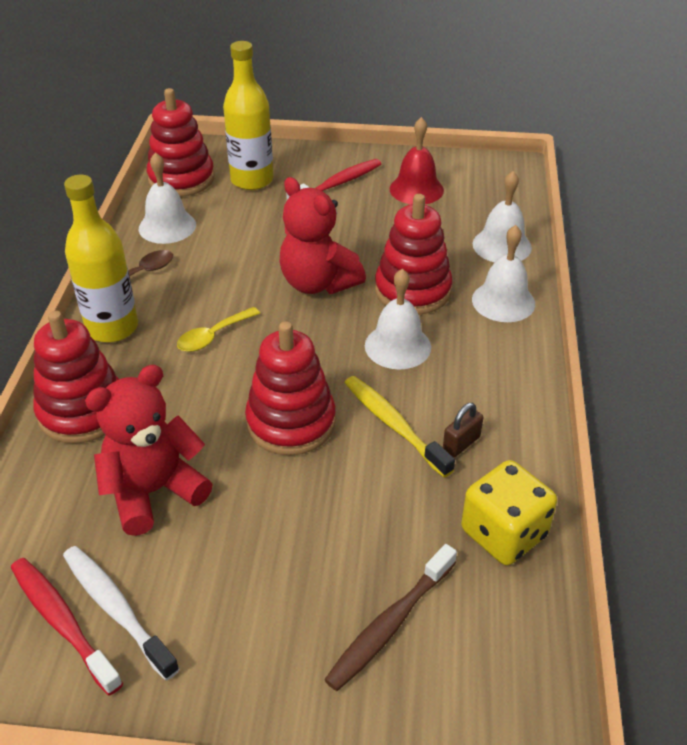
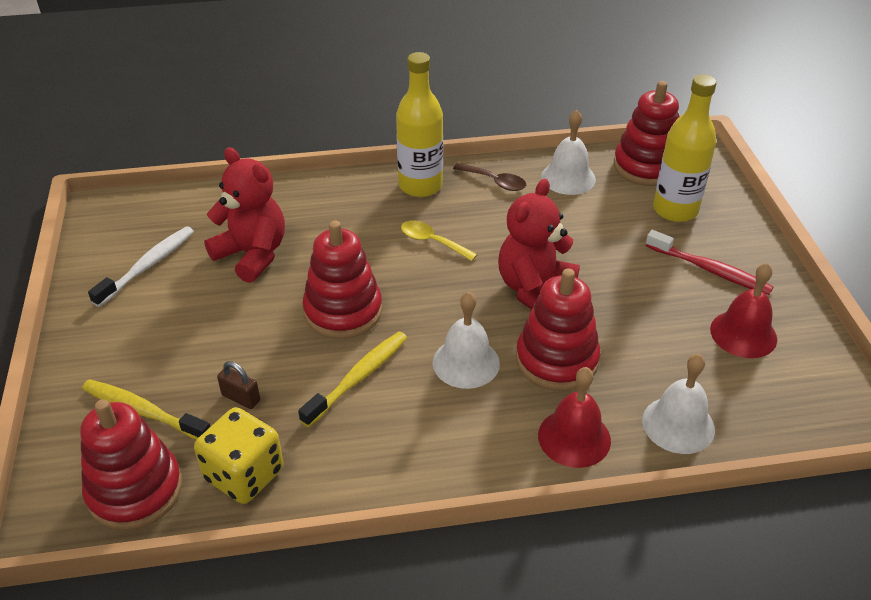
camera: 75 degrees right, 0 degrees up
(62, 622) = (136, 245): red toothbrush -> none
(82, 411) = (323, 198): red stacking toy -> red stacking toy (135, 490)
(389, 624) = (143, 411): brown toothbrush -> yellow toothbrush
(461, 443) = (347, 429): brown padlock -> brown padlock (241, 398)
(503, 301) = (574, 437): white bell -> red bell

